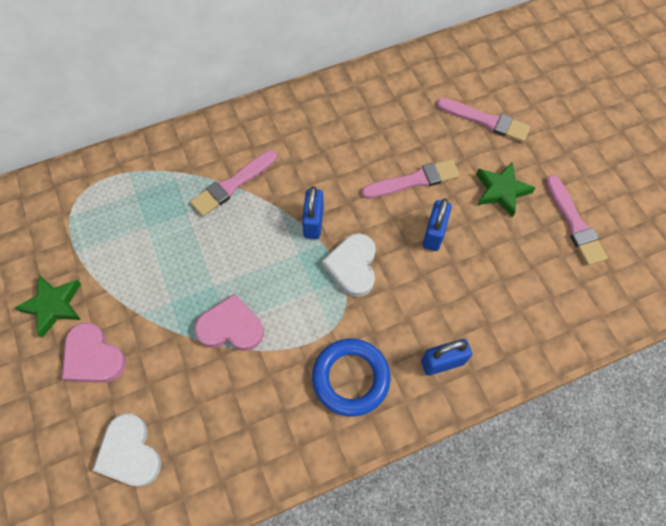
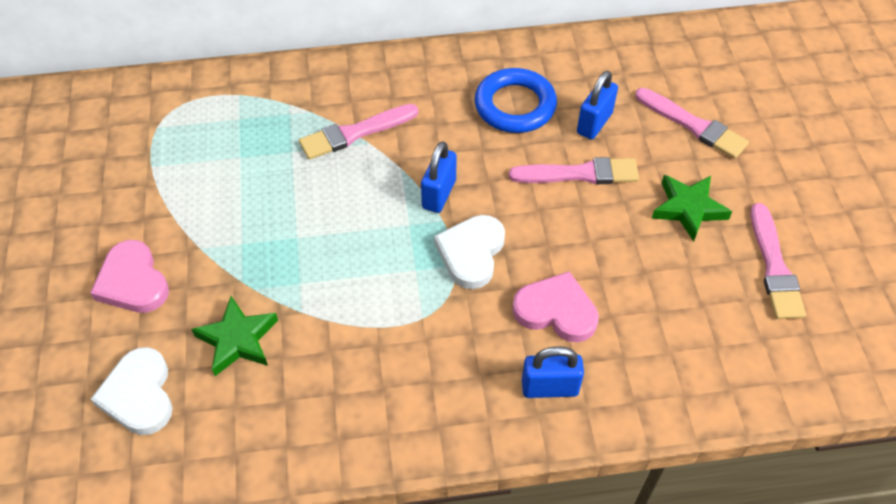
camera: 15 degrees right, 10 degrees down
(53, 306) = (107, 217): green star -> green star (238, 339)
(231, 327) = (302, 287): pink heart -> pink heart (556, 311)
(351, 378) = (428, 378): blue ring -> blue ring (515, 105)
(434, 234) = (585, 239): blue padlock -> blue padlock (594, 123)

